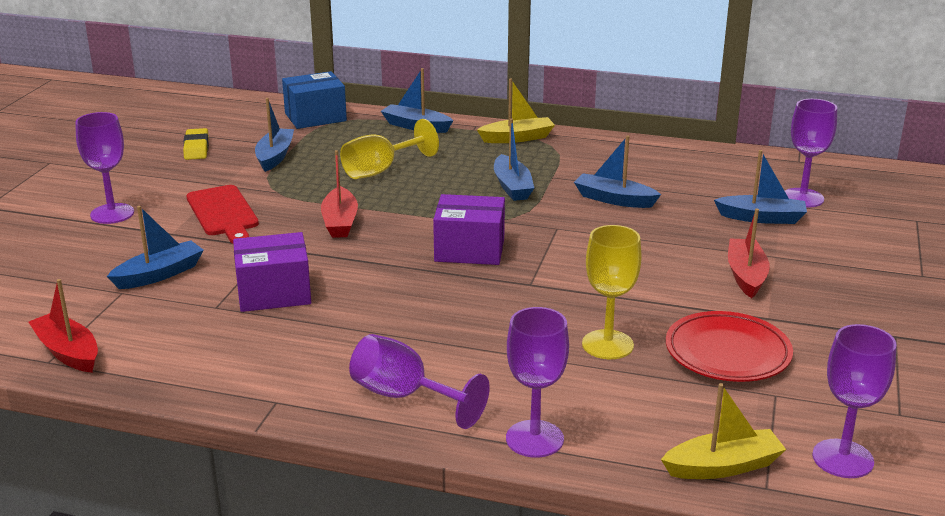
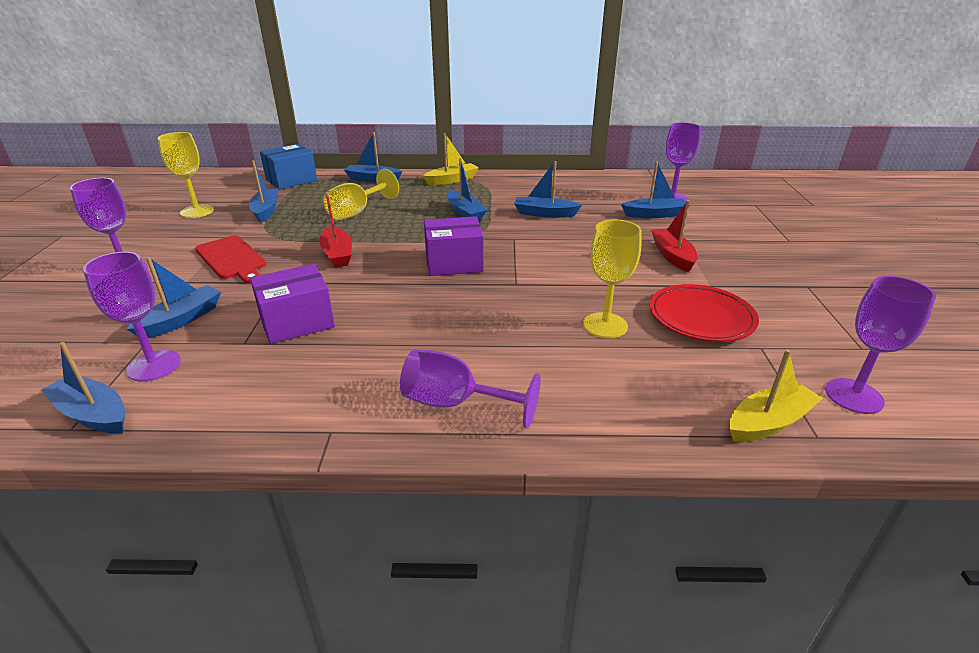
camera: 15 degrees left, 5 degrees up
(68, 352) = (93, 414): red boat -> blue boat
(196, 148) = (197, 211): yellow eraser -> yellow goblet
(534, 439) = (594, 426): purple goblet -> purple goblet (154, 366)

